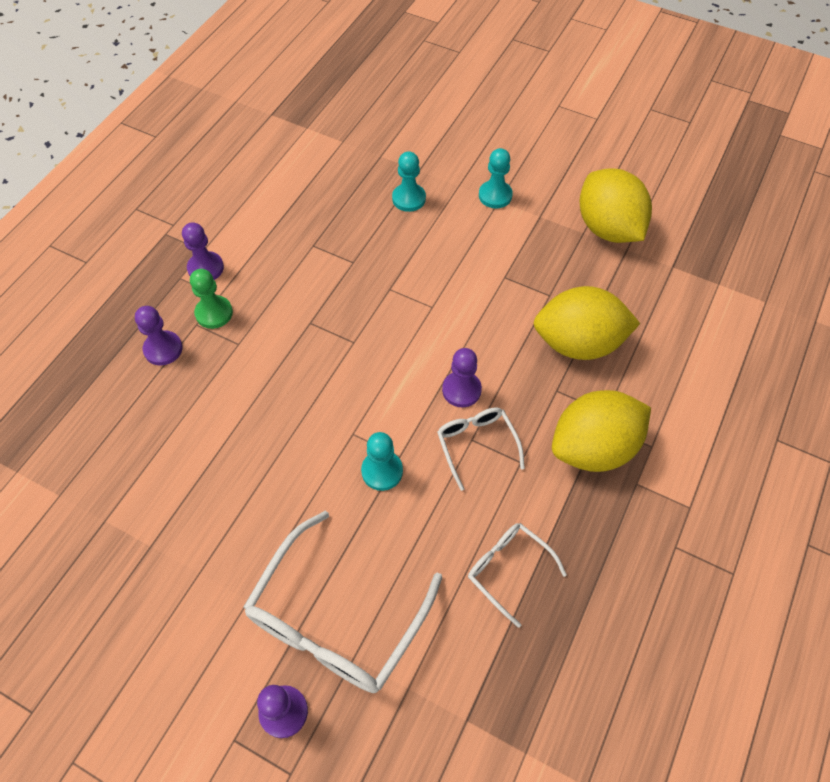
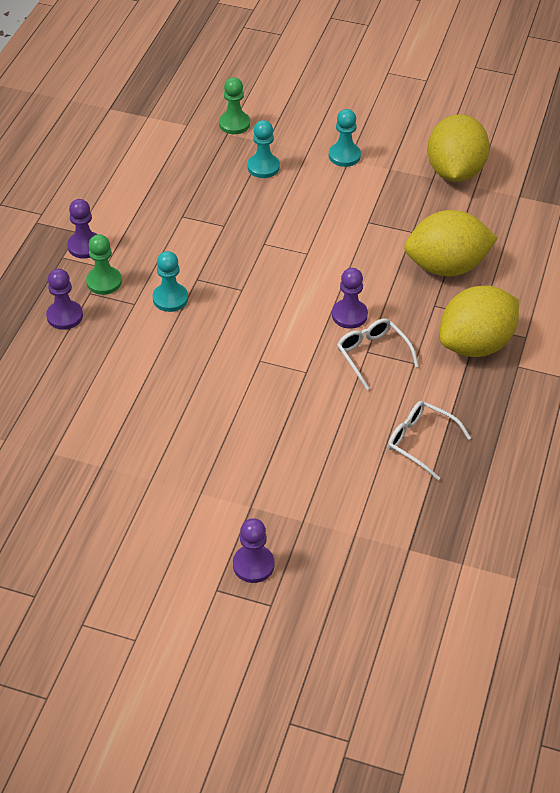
camera: 10 degrees left, 10 degrees down
(336, 619) = (281, 495): white glasses -> none
(382, 471) = (293, 385): turquoise pawn -> turquoise pawn (170, 298)
(390, 146) = (234, 124): none -> green pawn
(608, 228) = (455, 172): yellow lemon -> yellow lemon turned 45 degrees clockwise

